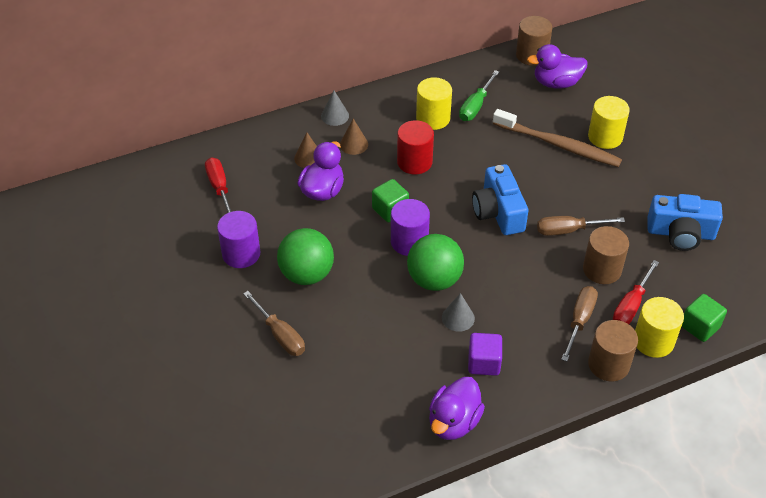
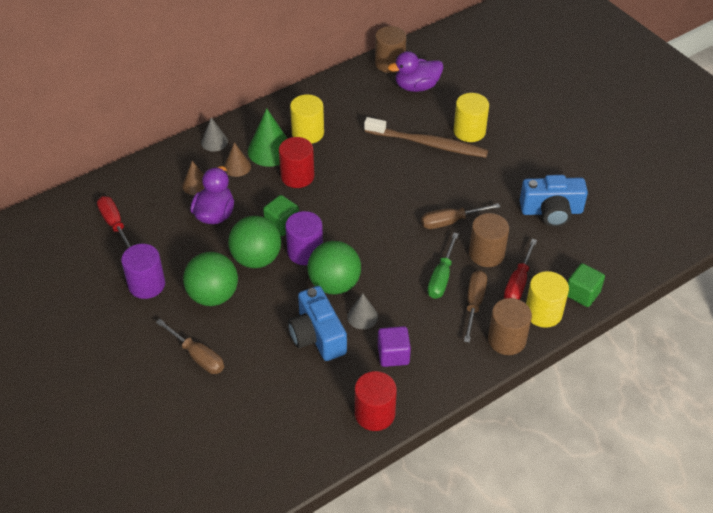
camera: 10 degrees left, 0 degrees up
(357, 242) = (256, 259): none -> green ball
(391, 131) = (270, 150): none -> green cone
(453, 422) = (375, 414): purple duck -> red cylinder
(475, 106) = (346, 117): green screwdriver -> green screwdriver (441, 277)
(498, 212) = (383, 213): blue camera -> blue camera (317, 335)

